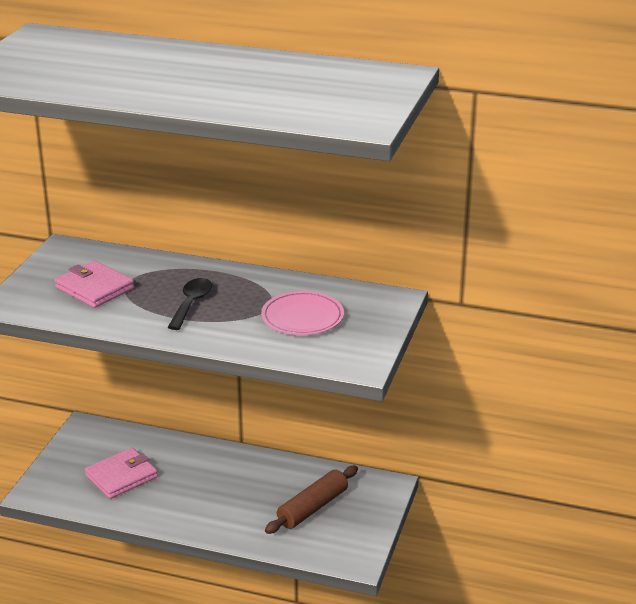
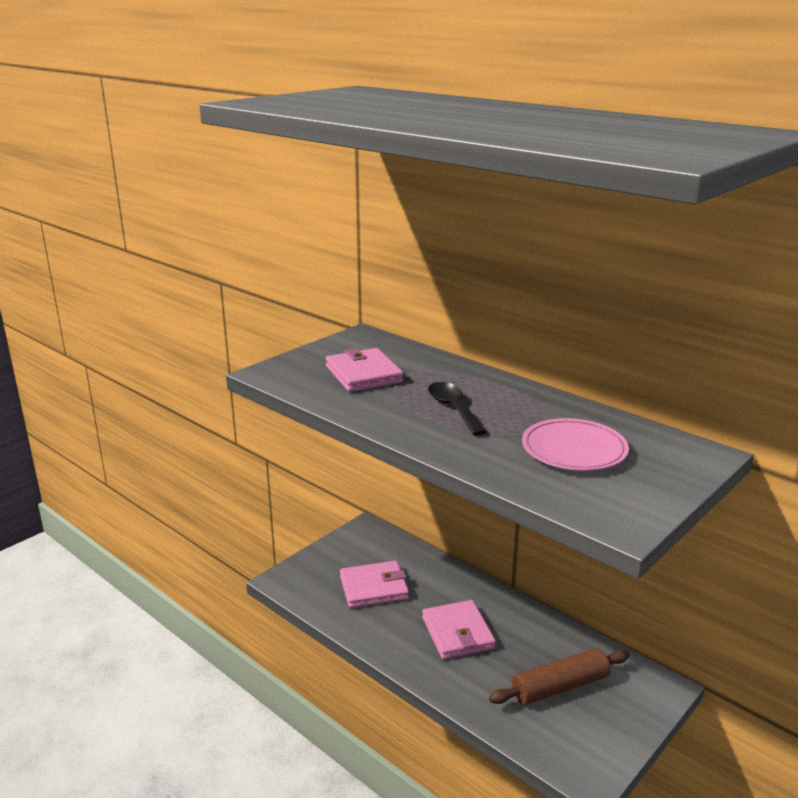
camera: 25 degrees right, 5 degrees down
(191, 303) = (453, 409): black spoon -> black spoon turned 60 degrees counterclockwise
(213, 492) = (457, 633): none -> pink wallet

